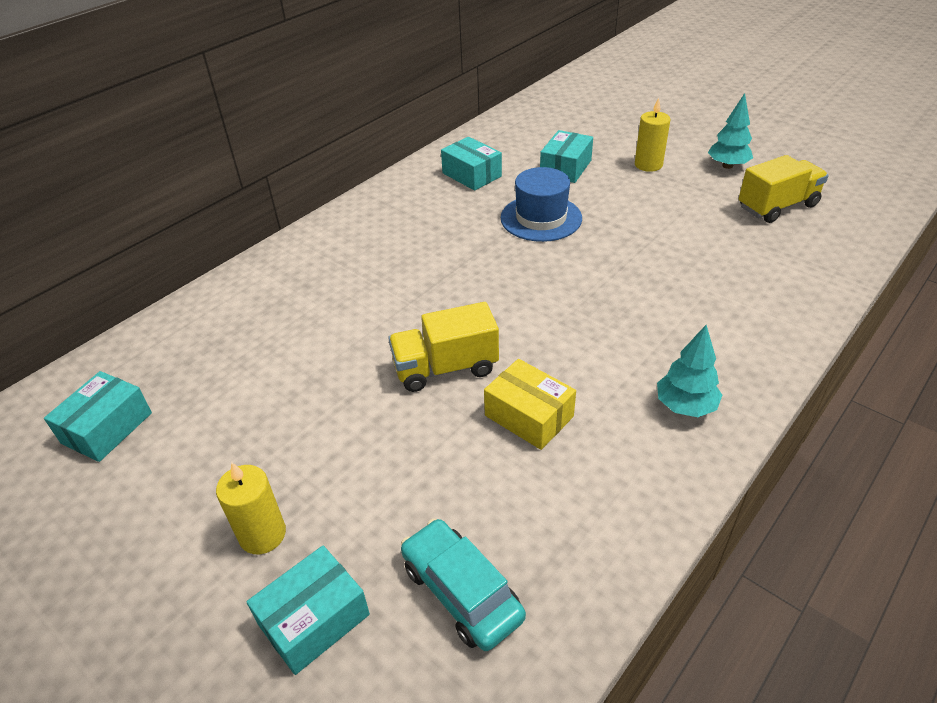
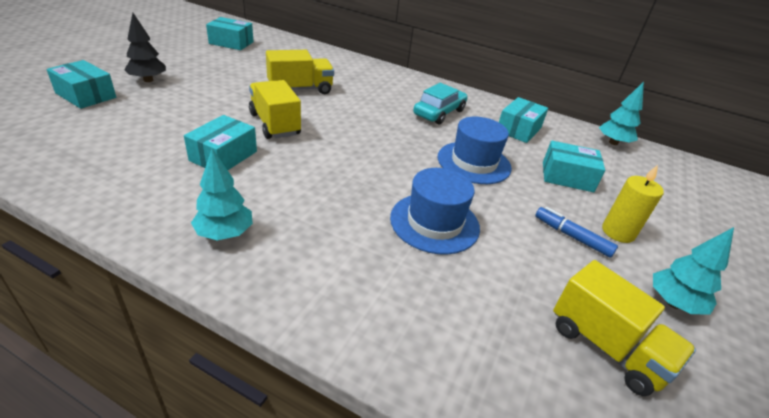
camera: 70 degrees right, 5 degrees down
(262, 534) = (148, 80): yellow candle -> black tree
(337, 340) = (300, 89): none -> yellow truck
(462, 591) = (80, 134): turquoise car -> turquoise car (439, 113)
(502, 125) = (613, 143): none -> turquoise tree
(529, 416) = (223, 156): yellow box -> turquoise box
(648, 261) = (434, 223): none -> blue hat
(657, 189) = (572, 236): none -> blue marker

